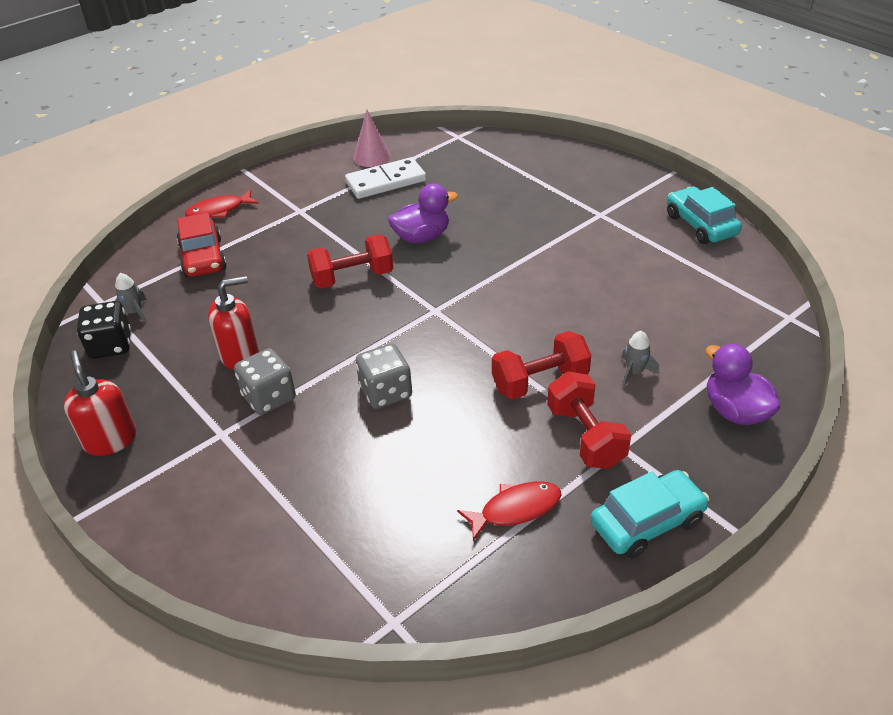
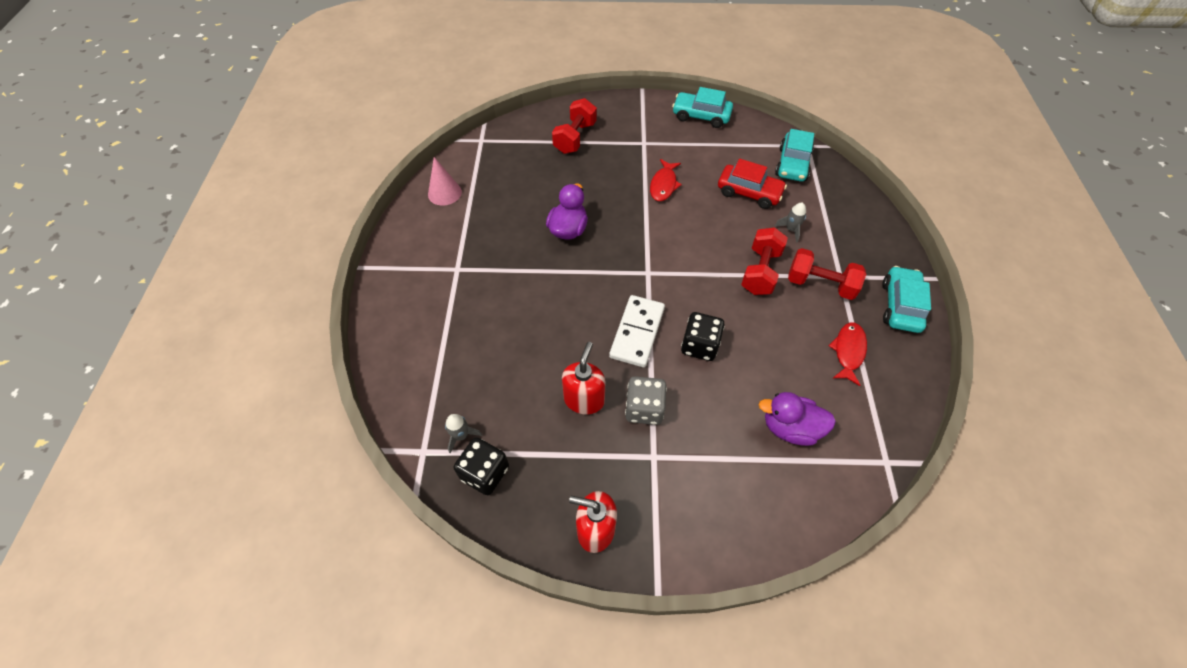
camera: 50 degrees left, 15 degrees up
(203, 258) = (444, 356): red car -> red car (749, 192)
(219, 210) = (395, 312): red fish -> red fish (663, 185)
(352, 277) = (569, 290): red dumbbell -> red dumbbell (575, 138)
(386, 181) = (484, 205): white domino -> white domino (637, 332)
(386, 392) = (699, 345): grey dice -> black dice
(735, 411) = (854, 216): purple duck -> purple duck (790, 428)
(738, 322) = (792, 164): none -> turquoise car

